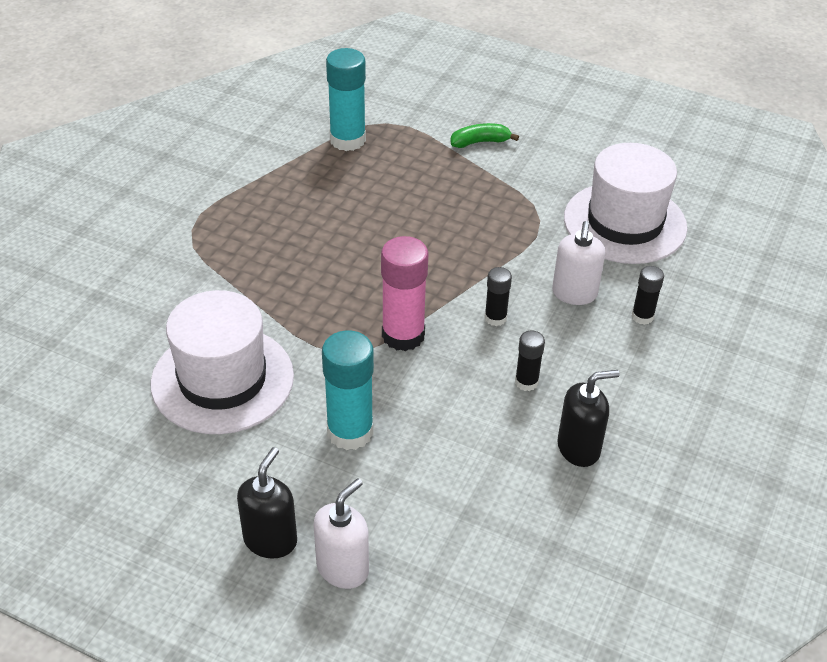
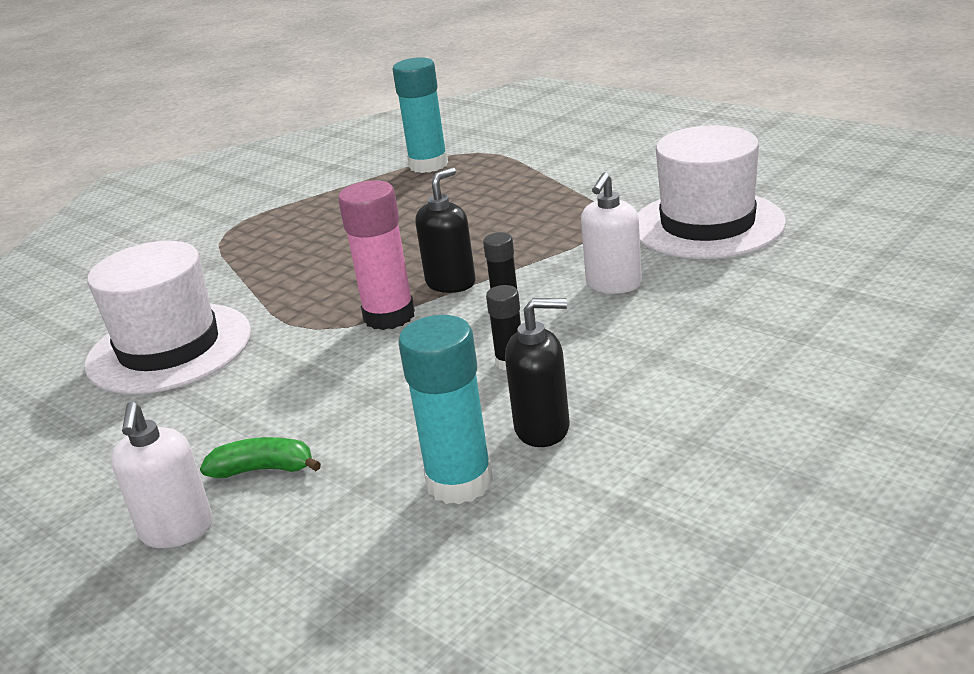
camera: 20 degrees right, 15 degrees down
(270, 540) = (115, 495): black soap dispenser -> black soap dispenser (451, 283)
(343, 568) = (177, 530): white soap dispenser -> white soap dispenser turned 120 degrees clockwise
(350, 432) = (274, 399): turquoise glue stick -> turquoise glue stick (459, 482)
(480, 142) = (570, 164): green banana -> green banana (263, 469)
(642, 316) = (690, 306): black glue stick -> none

